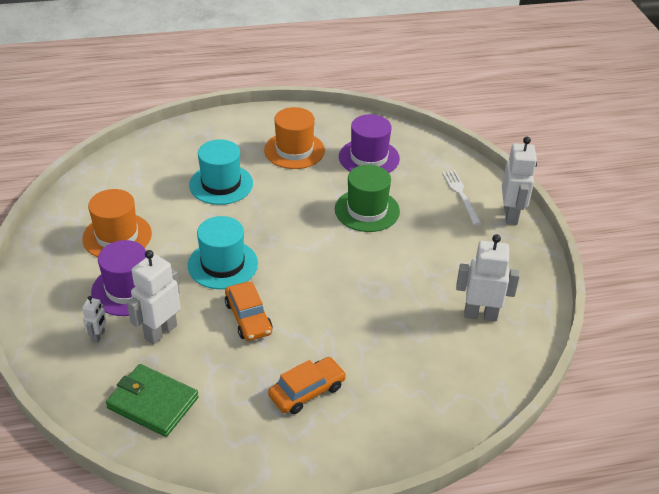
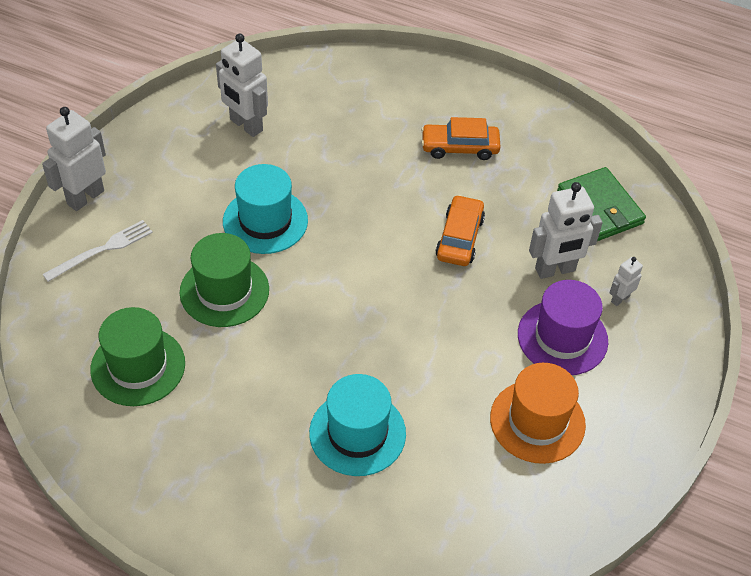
camera: 145 degrees left, 10 degrees up
(222, 264) = (441, 312): turquoise hat -> turquoise hat (265, 221)
(294, 150) = (216, 437): orange hat -> none
(369, 158) = (138, 366): purple hat -> green hat
(461, 195) = (102, 250): white fork -> white fork turned 150 degrees counterclockwise

